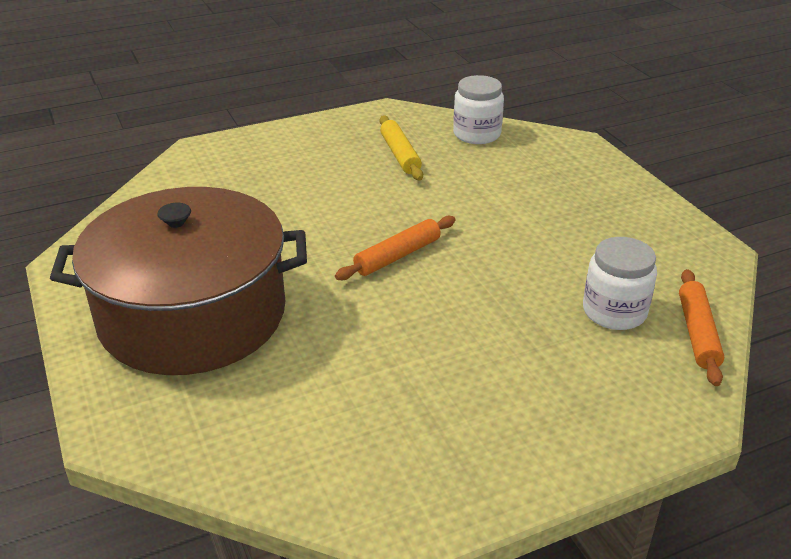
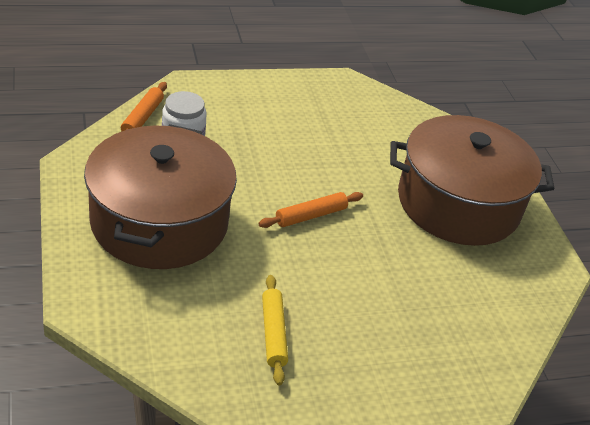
camera: 175 degrees left, 5 degrees up
(476, 134) = (178, 348): white jar -> none
(564, 214) = (159, 222): none -> brown pot

